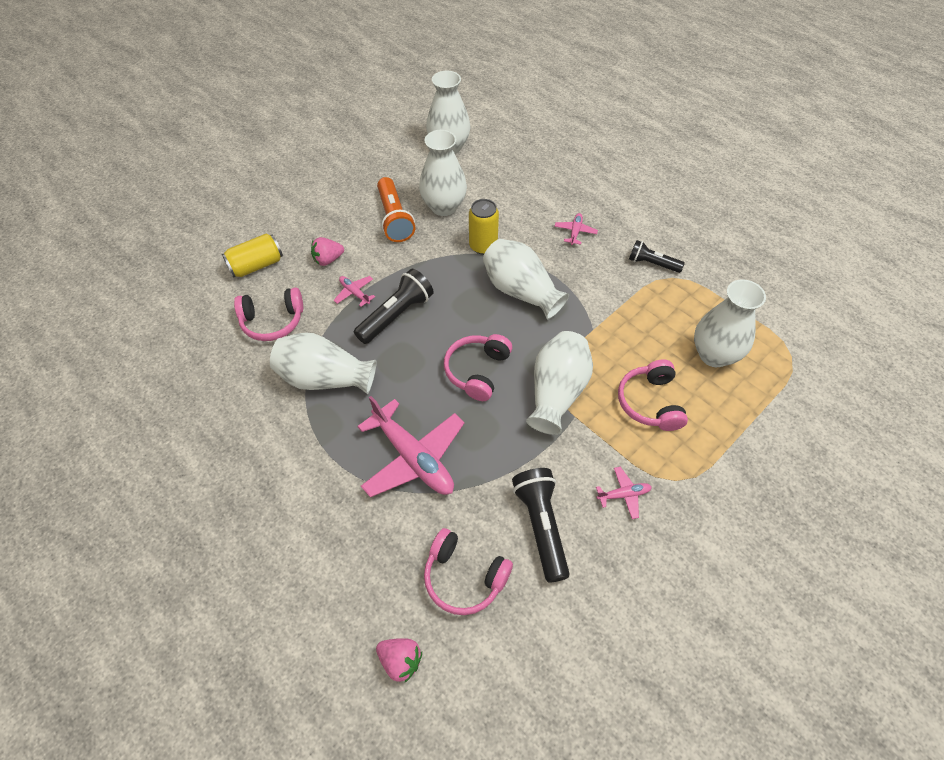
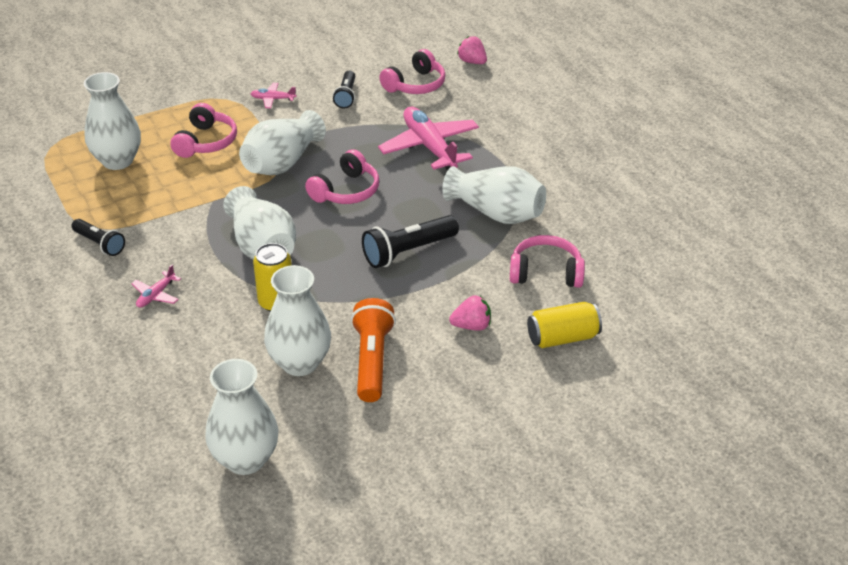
camera: 165 degrees left, 15 degrees down
(354, 293) = (448, 282): pink plane -> none
(464, 577) = (415, 85): pink headphones -> pink headphones turned 90 degrees clockwise
(541, 526) = (346, 96): black flashlight -> black flashlight, size x0.64

